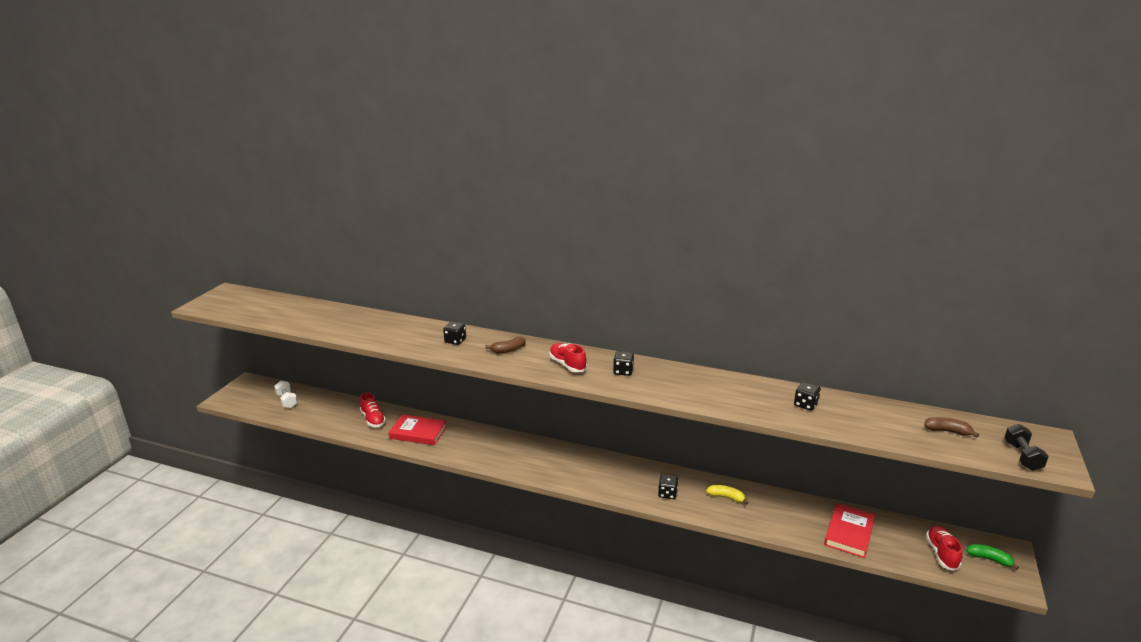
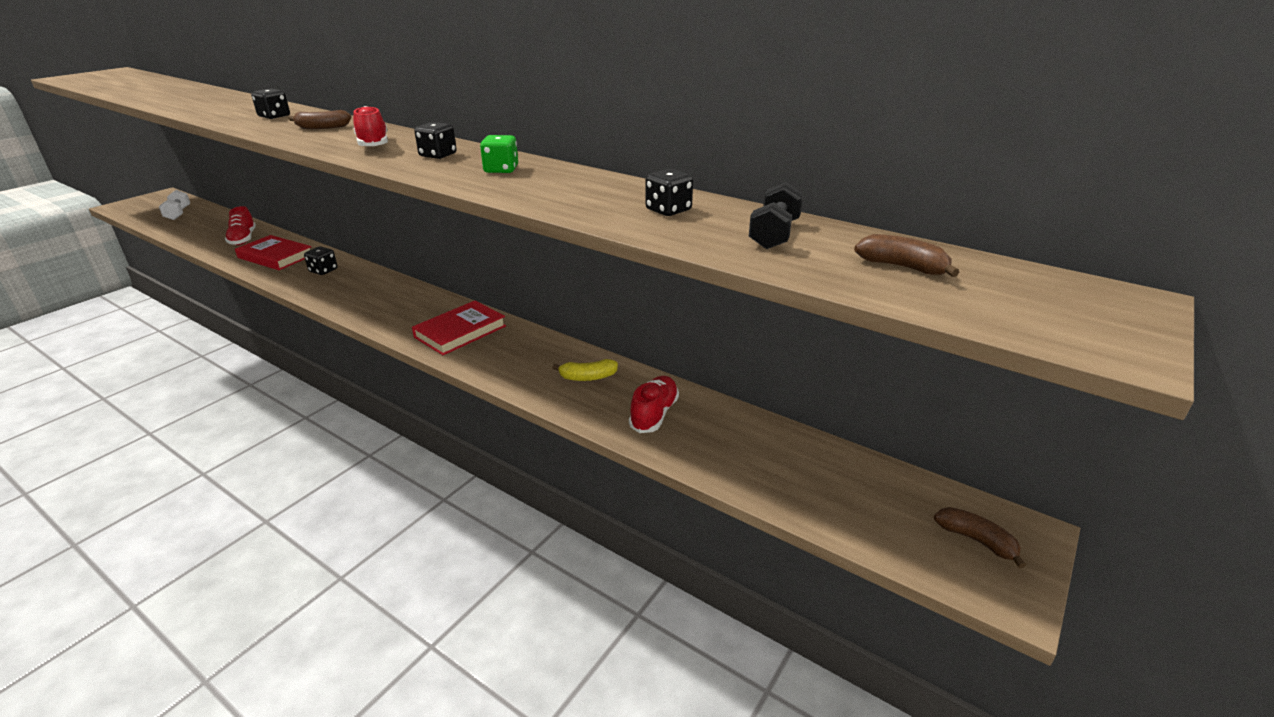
camera: 15 degrees right, 5 degrees up
(667, 494) = (508, 360): black dice -> black dice (323, 270)
(678, 381) = (501, 170): none -> green dice
(726, 497) = (588, 377): yellow banana -> yellow banana turned 135 degrees clockwise
(849, 533) = (742, 454): red book -> red book (460, 331)
(941, 553) = (887, 514): red shoe -> red shoe (654, 414)
(989, 559) = (976, 540): green banana -> brown banana
(1022, 456) = (1039, 319): black dumbbell -> black dumbbell (774, 234)

